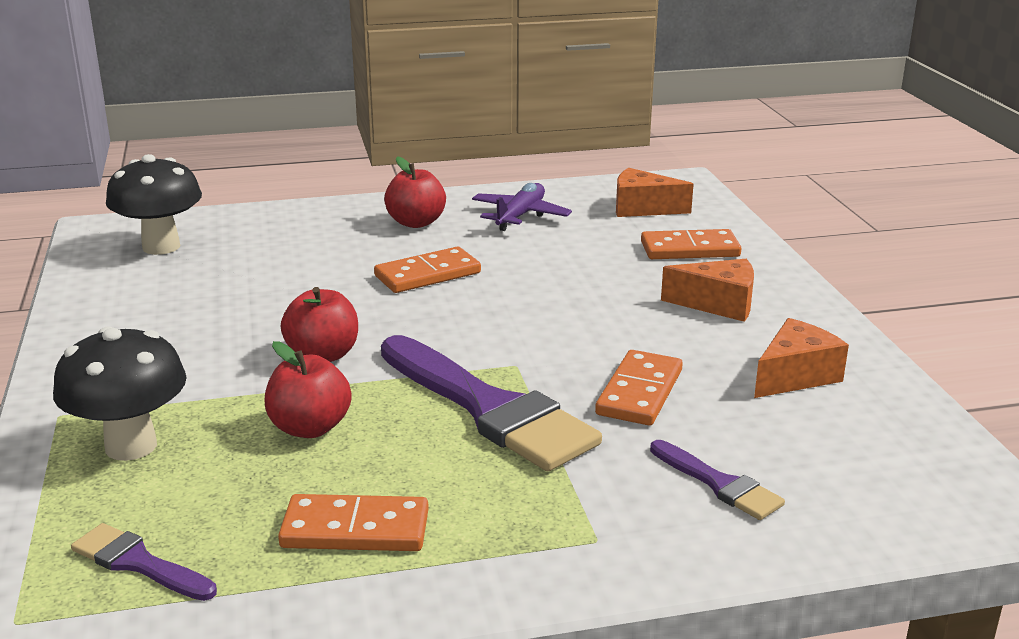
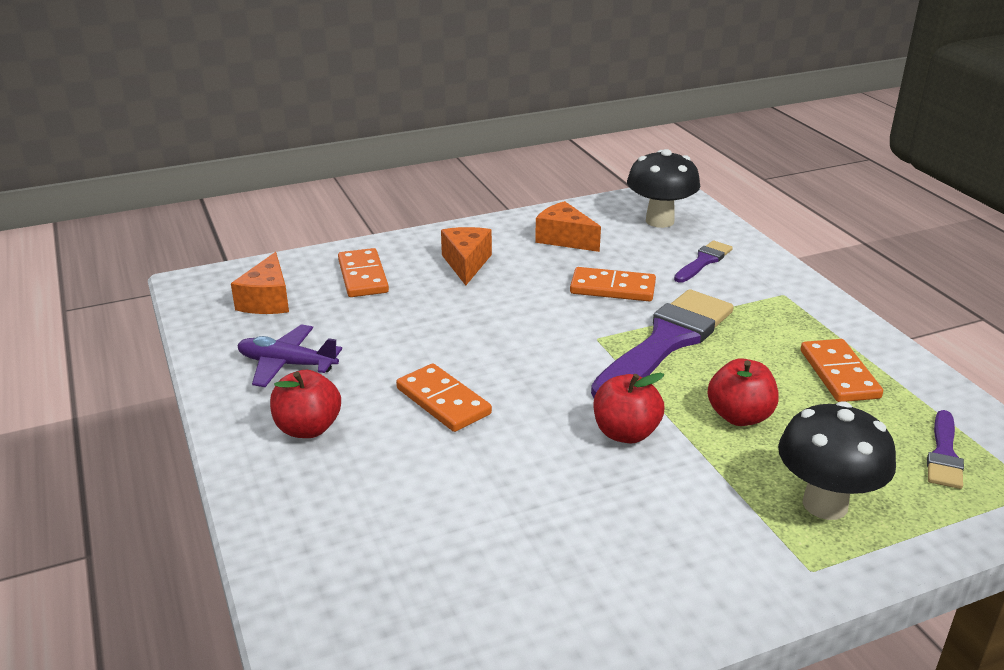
camera: 100 degrees left, 5 degrees up
(161, 247) = (403, 630): black mushroom -> black mushroom (659, 221)

